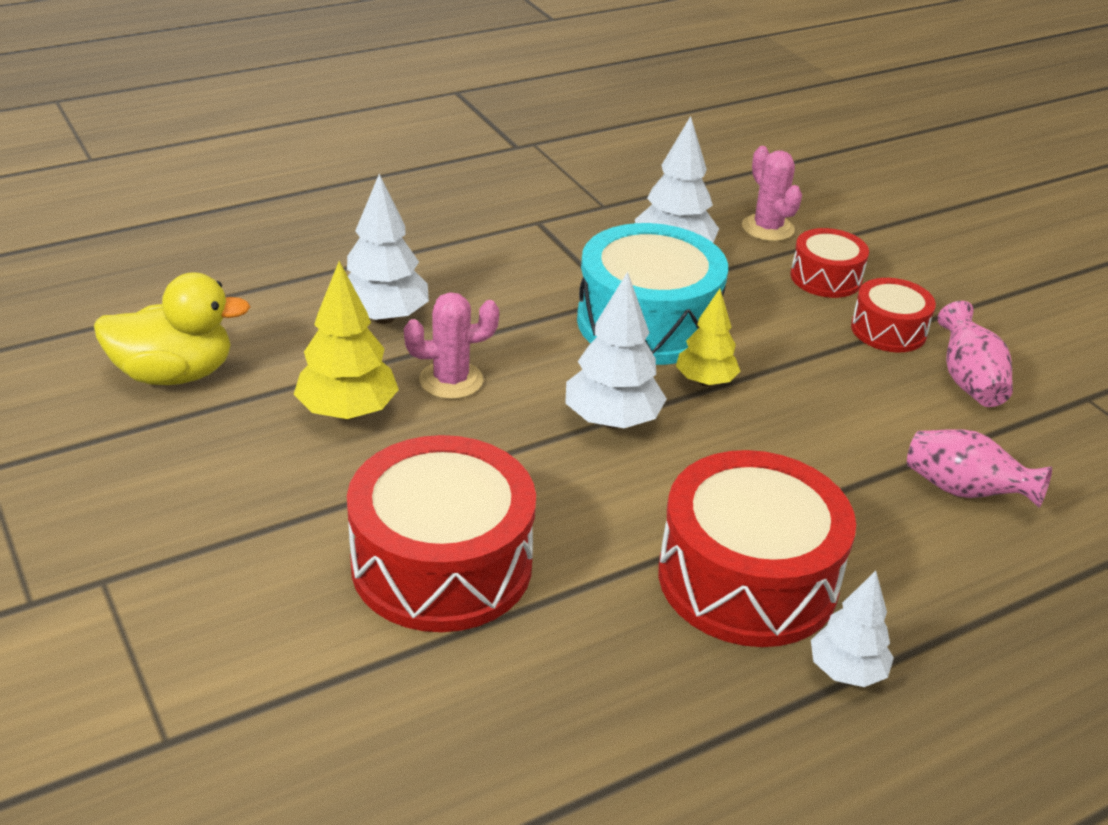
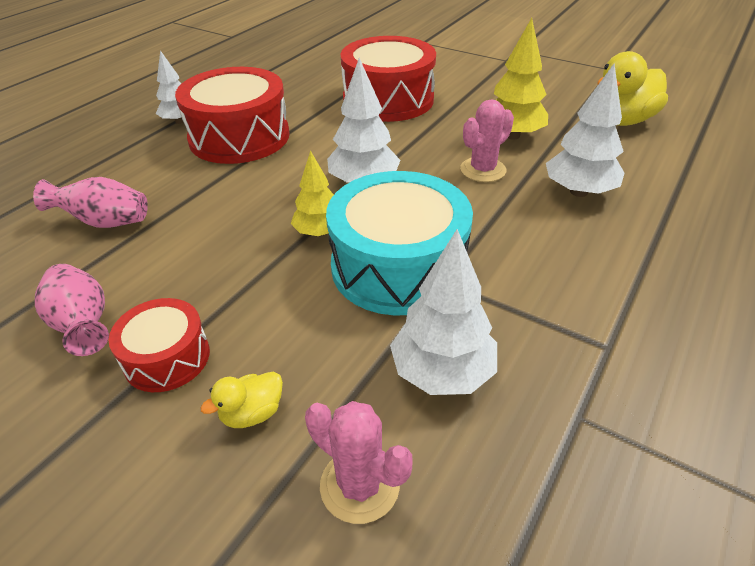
camera: 155 degrees right, 5 degrees up
(825, 278) = (252, 413): red drum -> yellow duck

